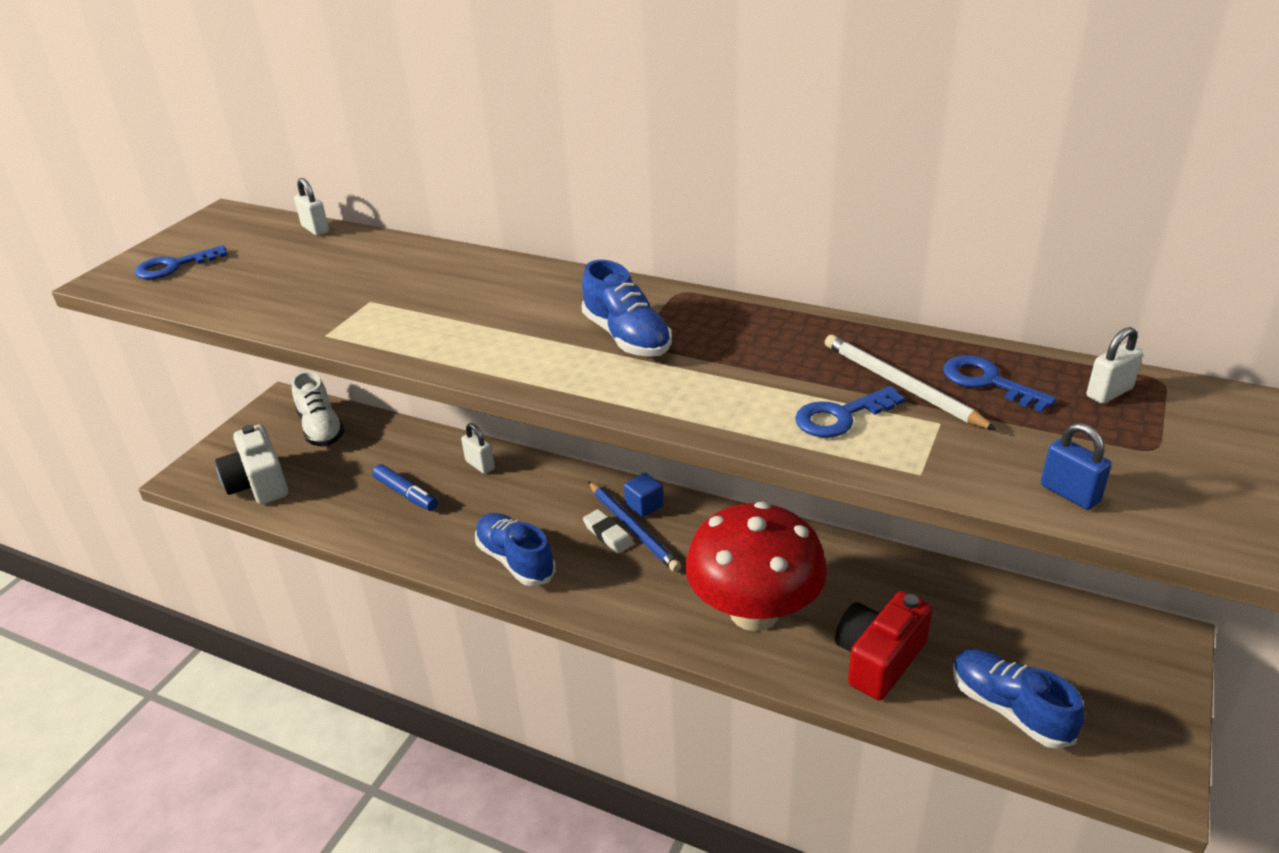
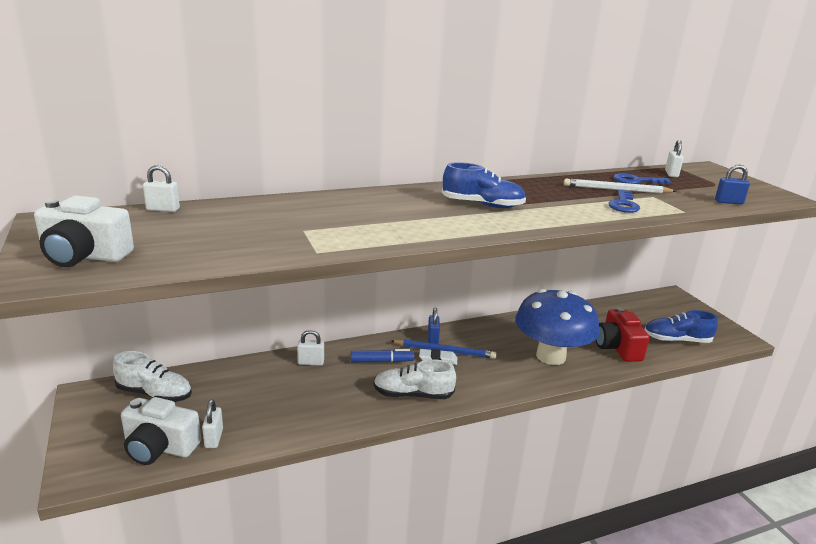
camera: 50 degrees left, 10 degrees down
(173, 266) = (84, 256): blue key -> white camera
(300, 499) = (214, 438): none -> white padlock
(406, 494) = (288, 398): blue marker -> blue marker (381, 361)
(515, 561) = (413, 395): blue shoe -> white shoe
(644, 505) = (433, 339): blue cube -> blue padlock
(754, 612) = (550, 356): red mushroom -> blue mushroom

